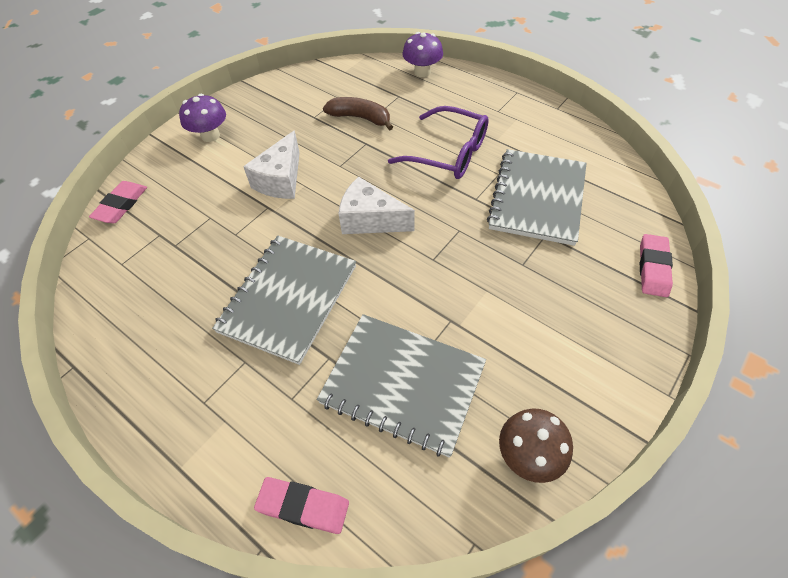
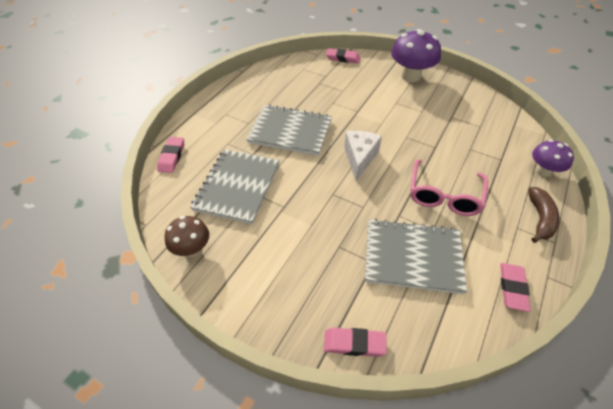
camera: 80 degrees right, 5 degrees down
(210, 135) = (410, 76): purple mushroom -> purple mushroom, size x1.63
(281, 180) = (382, 112): white cheese -> none
(360, 118) = (462, 140): brown banana -> brown banana (540, 218)
(449, 153) = (444, 196): purple glasses -> pink glasses
(572, 134) = (512, 288): none -> pink eraser

